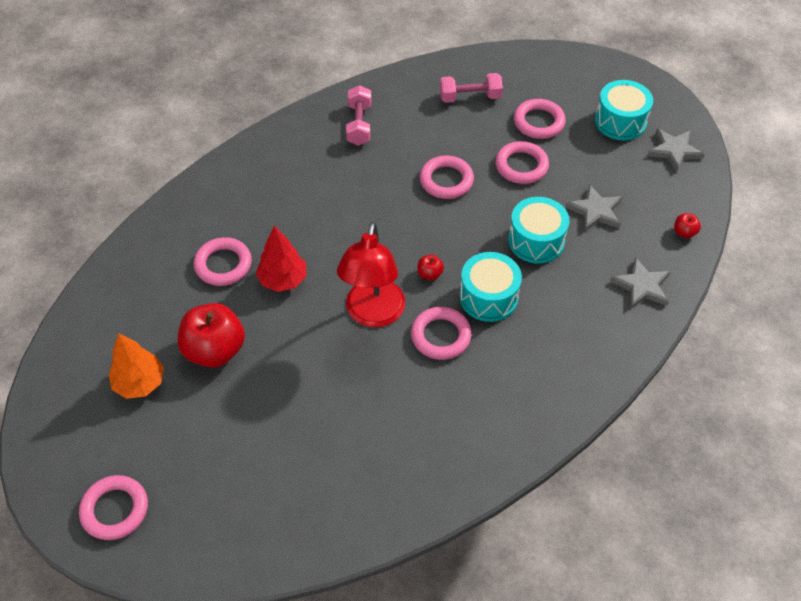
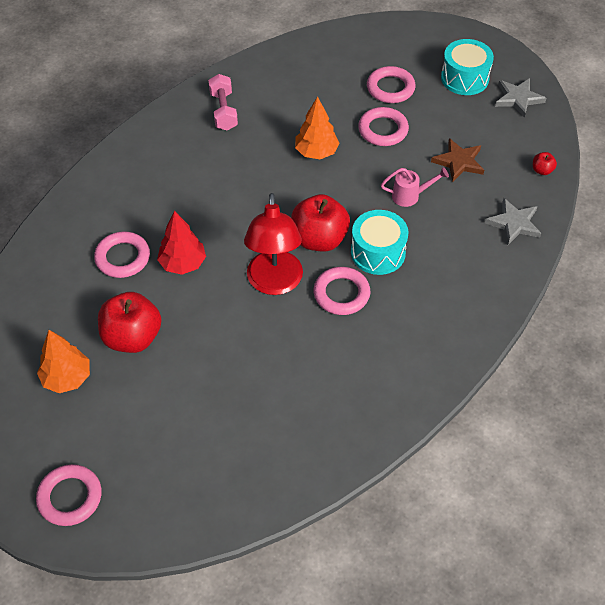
camera: 10 degrees left, 0 degrees up
(429, 274) = (319, 239): red apple -> red apple, size x2.33
(446, 180) = (316, 152): pink ring -> orange tree
(470, 97) = (322, 73): pink dumbbell -> none
(536, 241) = (410, 196): turquoise drum -> pink watering can
(595, 211) = (458, 162): grey star -> brown star

